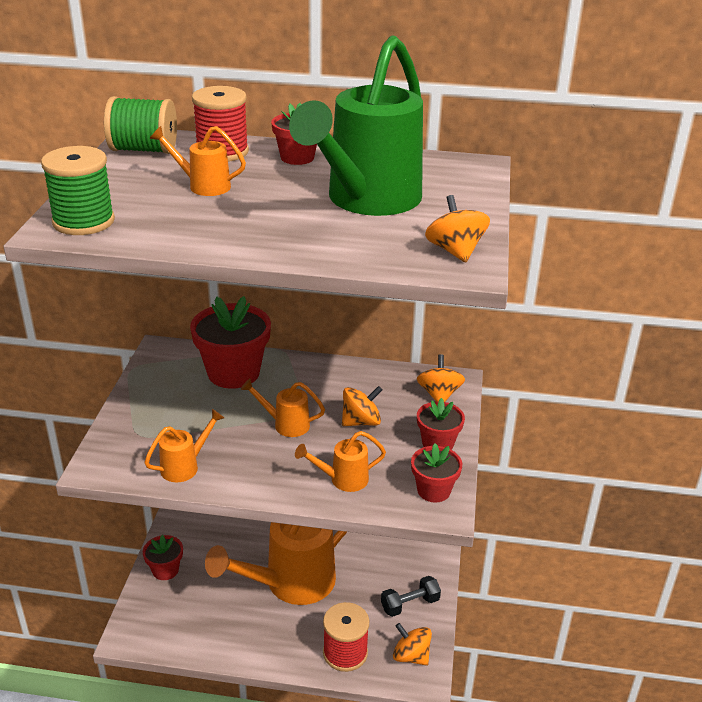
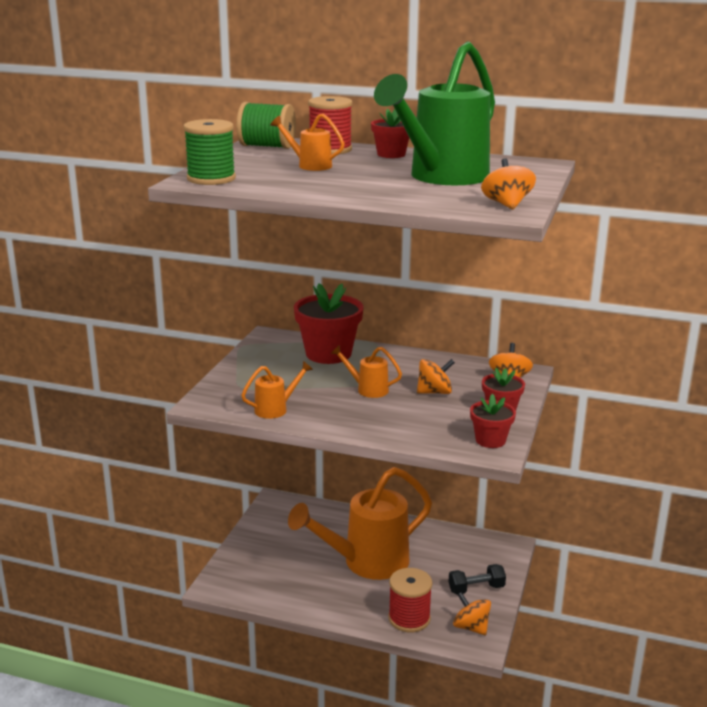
camera: 10 degrees right, 10 degrees down
(165, 570) = (254, 542): red flower pot -> none
(343, 479) = (411, 427): orange watering can -> none

